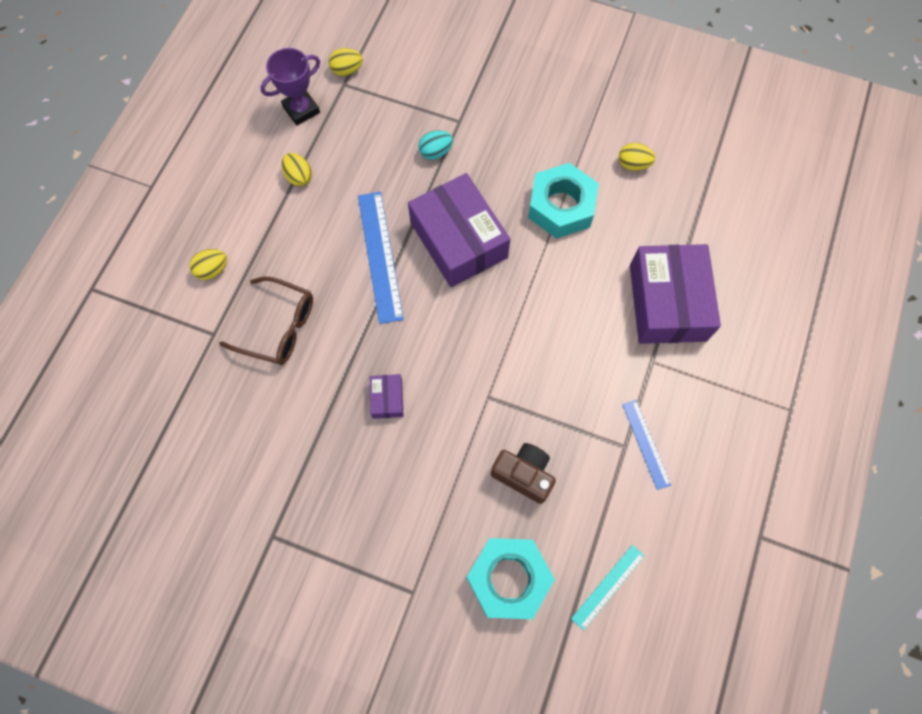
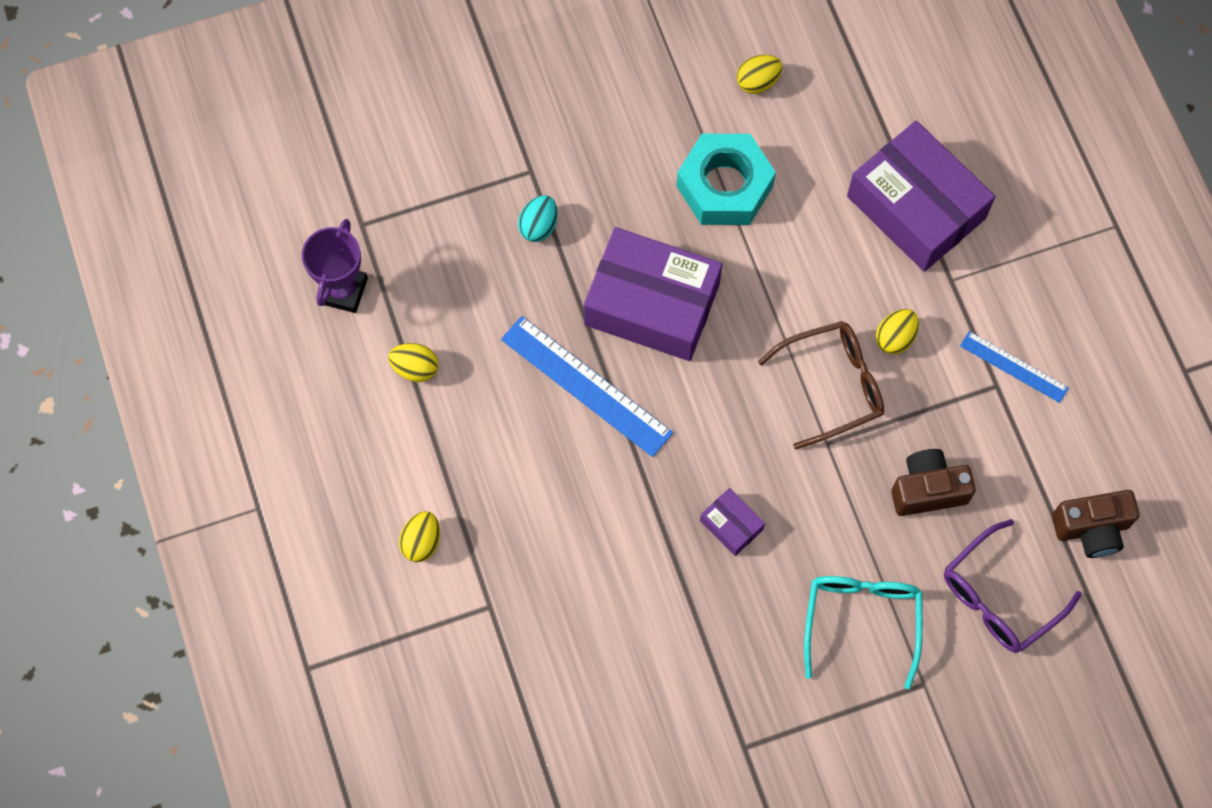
camera: 40 degrees left, 0 degrees up
(278, 327) = (552, 544): brown glasses -> brown glasses (833, 385)
(347, 70) = (350, 205): yellow egg -> yellow egg (895, 338)
(410, 520) = (861, 621): none -> turquoise glasses
(509, 579) = (999, 597): turquoise nut -> purple glasses
(608, 586) = (1091, 529): turquoise ruler -> brown camera

